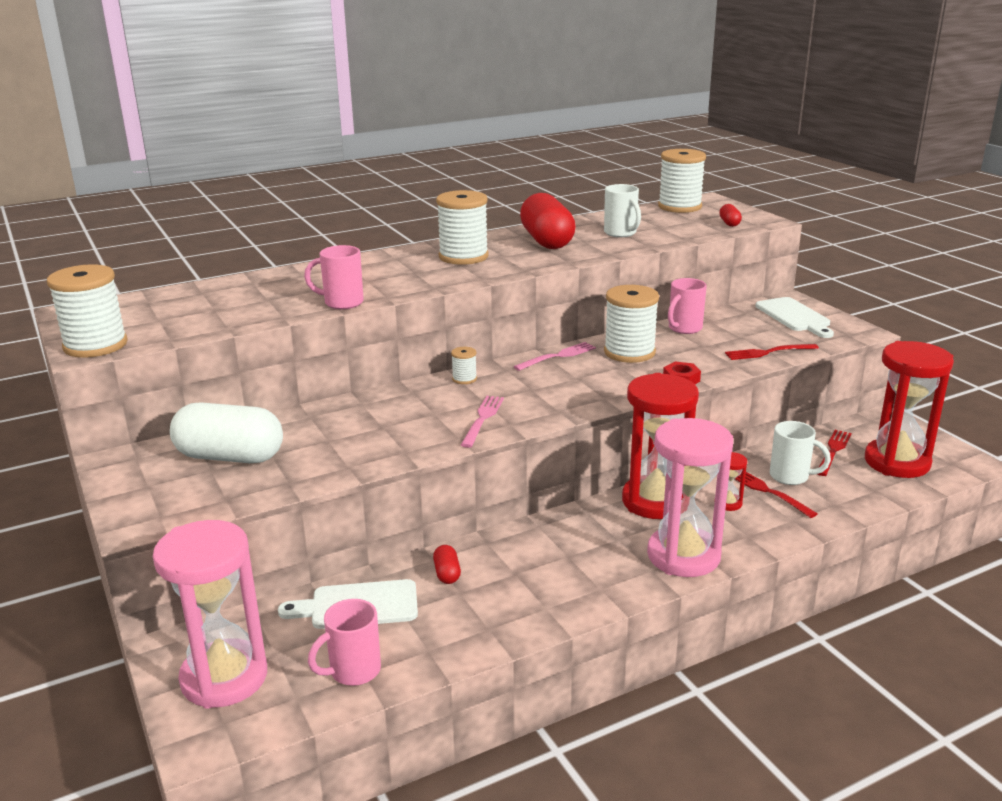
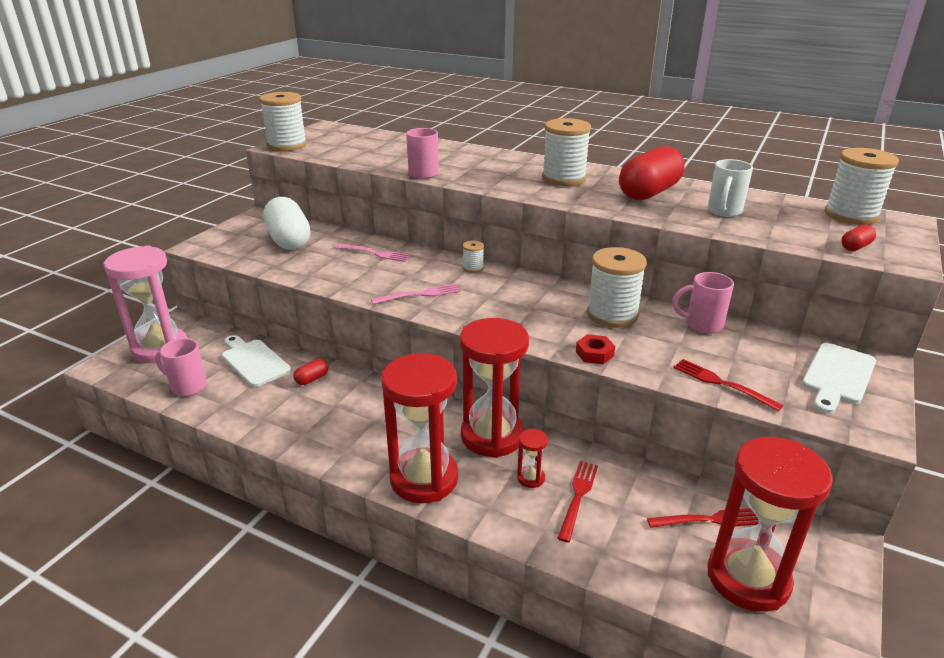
camera: 55 degrees right, 5 degrees up
(558, 356) = (560, 288): pink fork -> pink fork (375, 253)
(683, 556) = (424, 479): pink hourglass -> red hourglass
(790, 476) = (622, 504): white mug -> none

